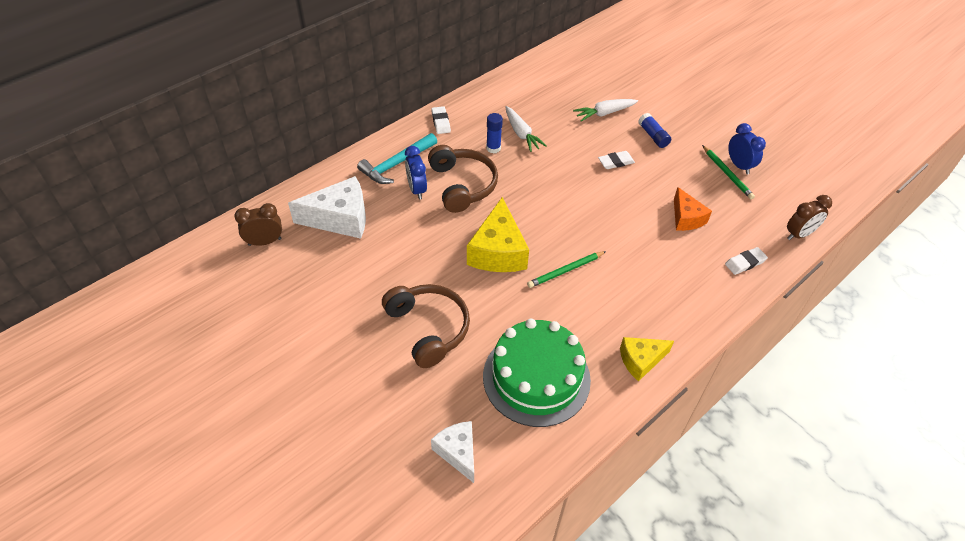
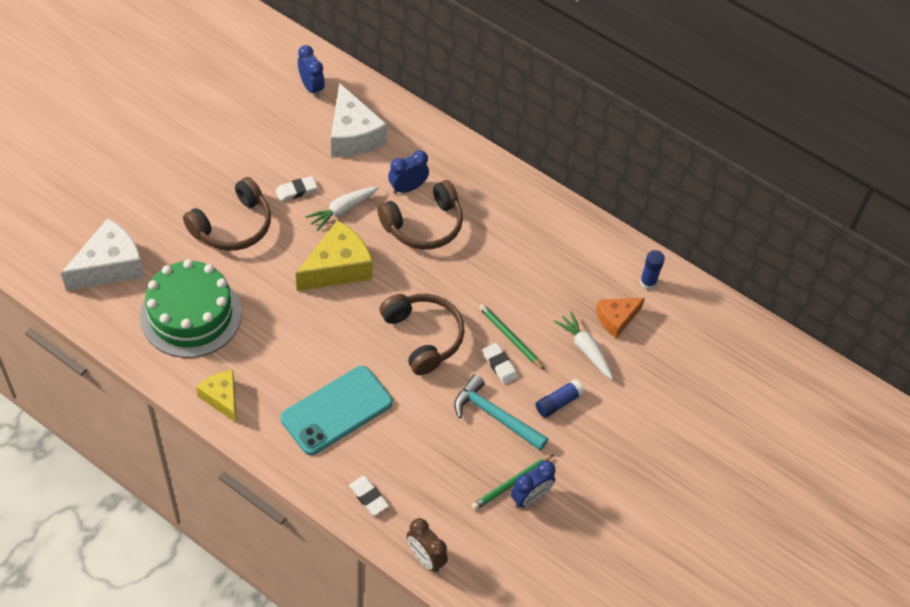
camera: 75 degrees right, 5 degrees up
(265, 242) = (311, 87): brown clock -> blue clock
(397, 164) = (440, 165): turquoise hammer -> turquoise hammer (495, 416)
(441, 122) = (518, 191): white eraser -> white eraser (296, 191)
(458, 452) = (110, 266): white cheese -> white cheese, size x1.63
(493, 148) = (489, 245): blue glue stick -> blue glue stick (648, 282)
(498, 251) = (337, 268): yellow cheese -> yellow cheese turned 150 degrees clockwise
(521, 134) = (521, 269): white carrot -> white carrot (342, 210)
(566, 271) = (323, 328): green pencil -> green pencil (510, 337)
(583, 203) = (423, 336): none -> brown headphones
(657, 273) = (336, 410): none -> turquoise phone
(686, 218) = (425, 438): orange cheese -> orange cheese (616, 319)

